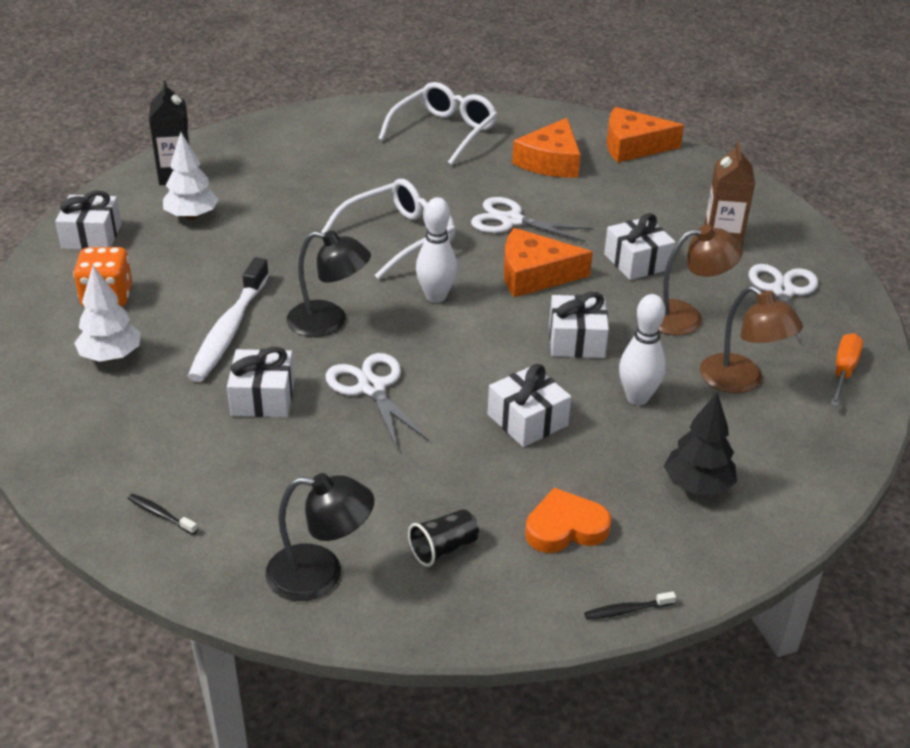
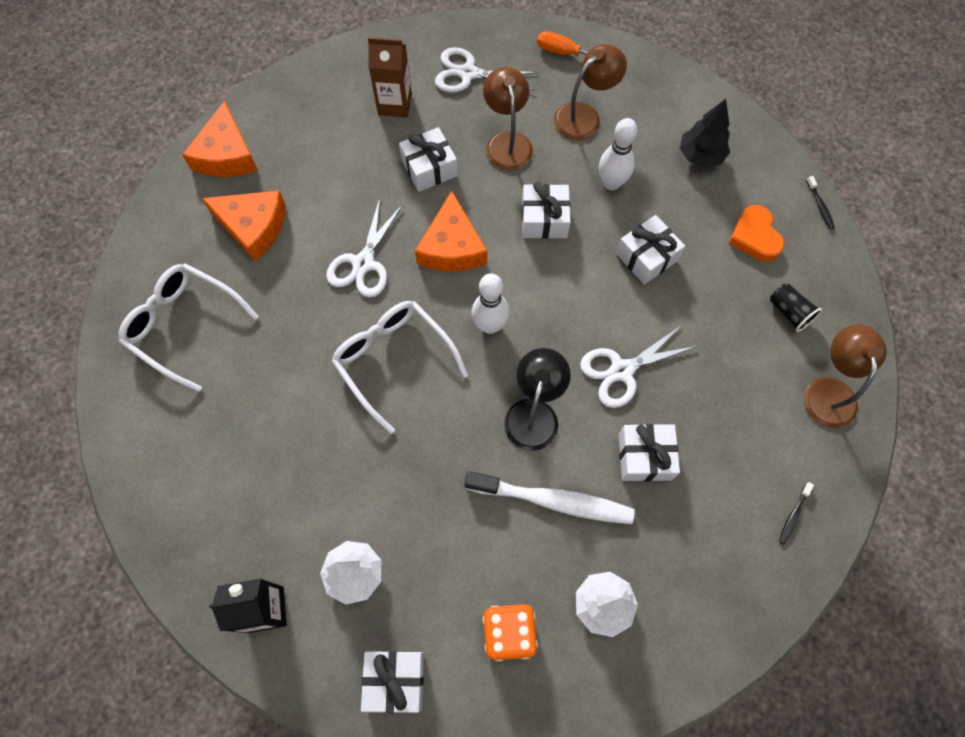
camera: 90 degrees left, 30 degrees up
(320, 574) = (829, 391): black lamp -> brown lamp

